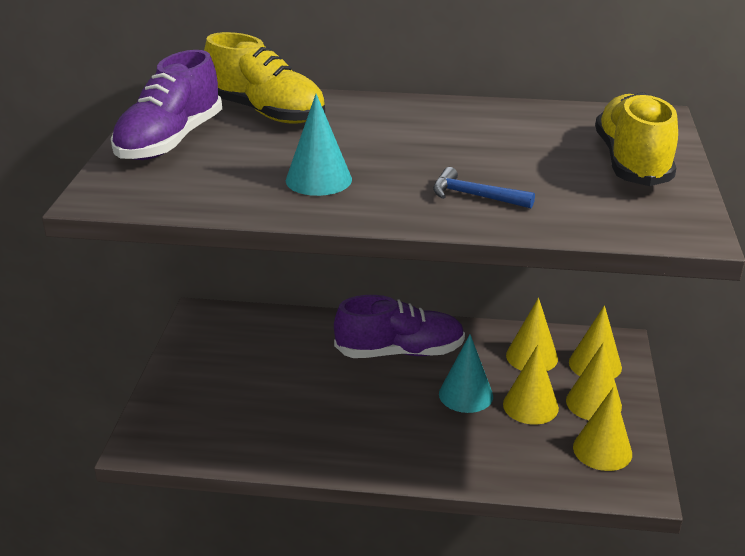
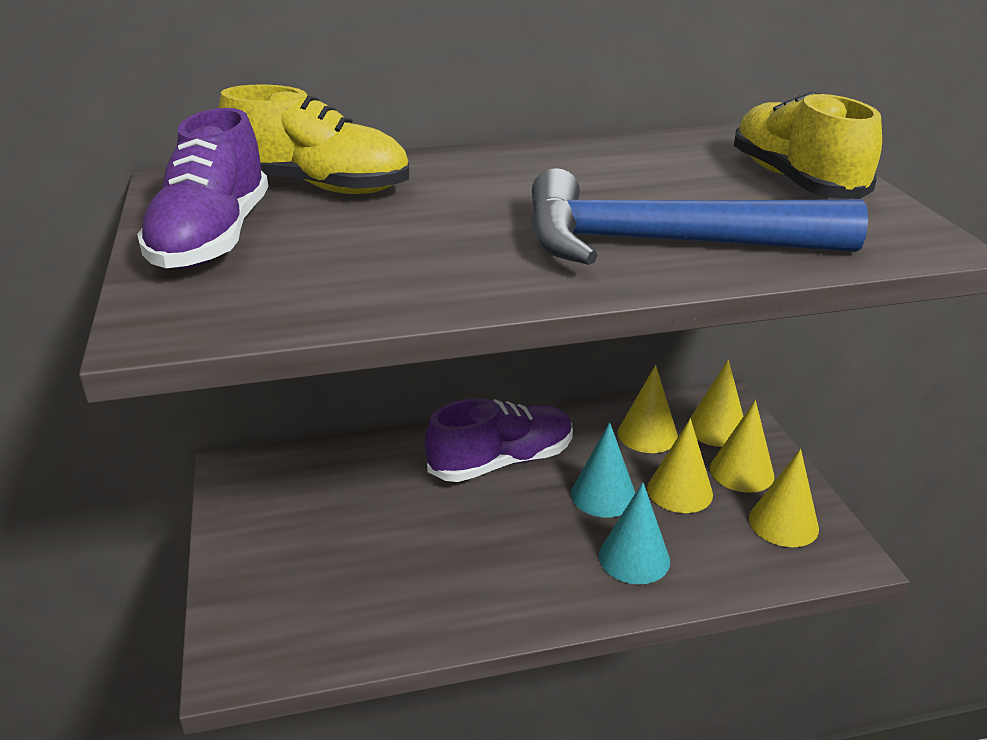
camera: 20 degrees left, 0 degrees up
(318, 180) = (455, 255): turquoise cone -> turquoise cone (634, 558)
(475, 196) = (664, 243): blue hammer -> blue hammer, size x2.45

